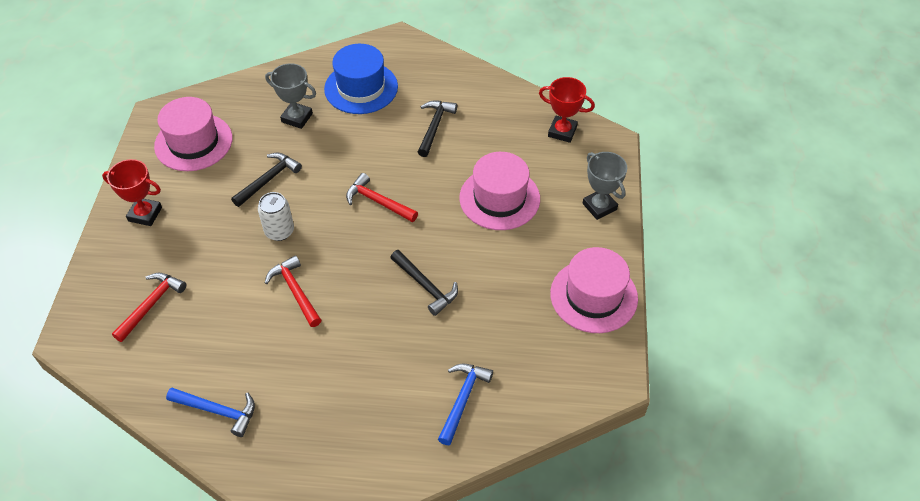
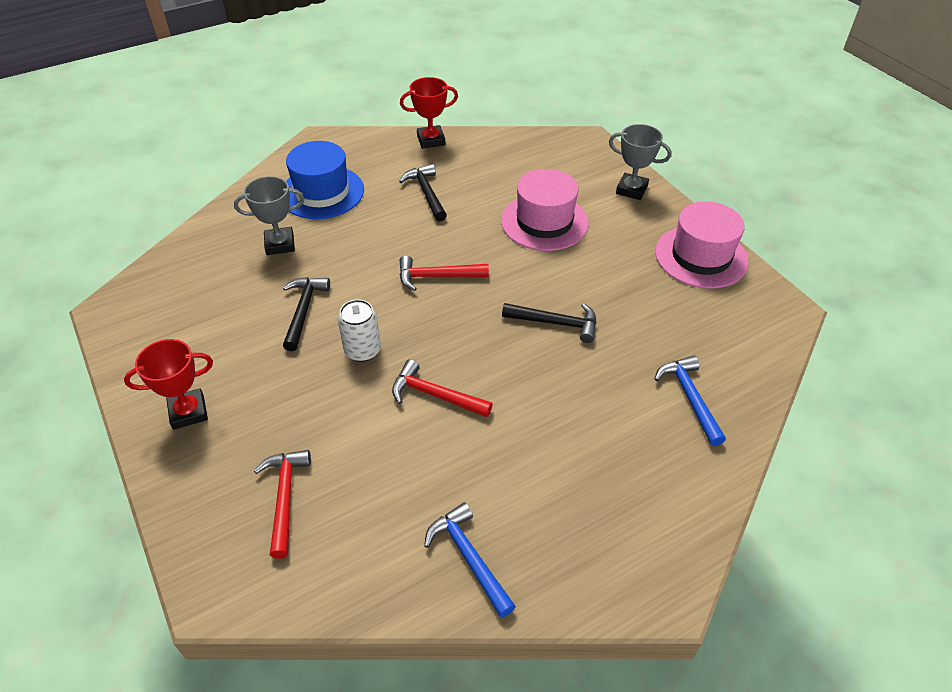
camera: 35 degrees left, 5 degrees down
(193, 142) = (182, 316): pink hat -> none
(217, 411) = (469, 557): blue hammer -> blue hammer turned 105 degrees counterclockwise
(562, 131) = (542, 149): red trophy -> red trophy (431, 140)

